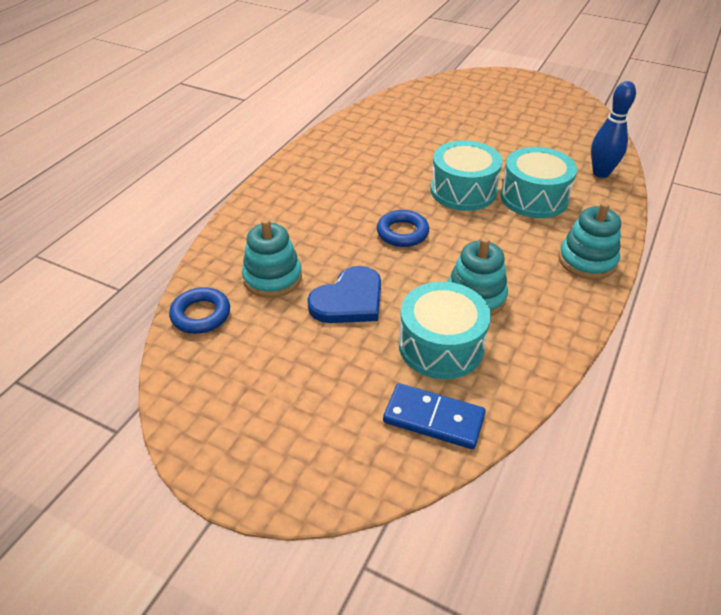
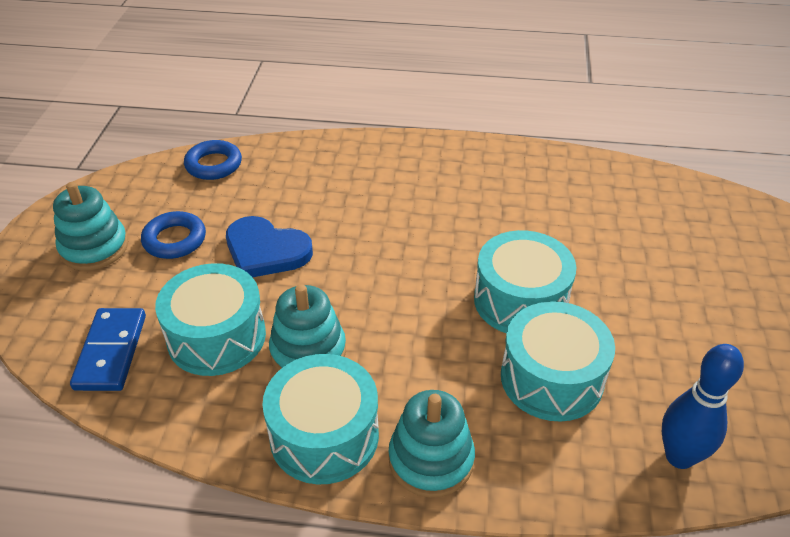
camera: 70 degrees right, 0 degrees up
(272, 278) = (280, 191): turquoise stacking toy -> turquoise stacking toy (94, 248)
(402, 233) = (400, 264): blue ring -> blue ring (174, 240)
(557, 304) = (324, 435): none -> turquoise drum

